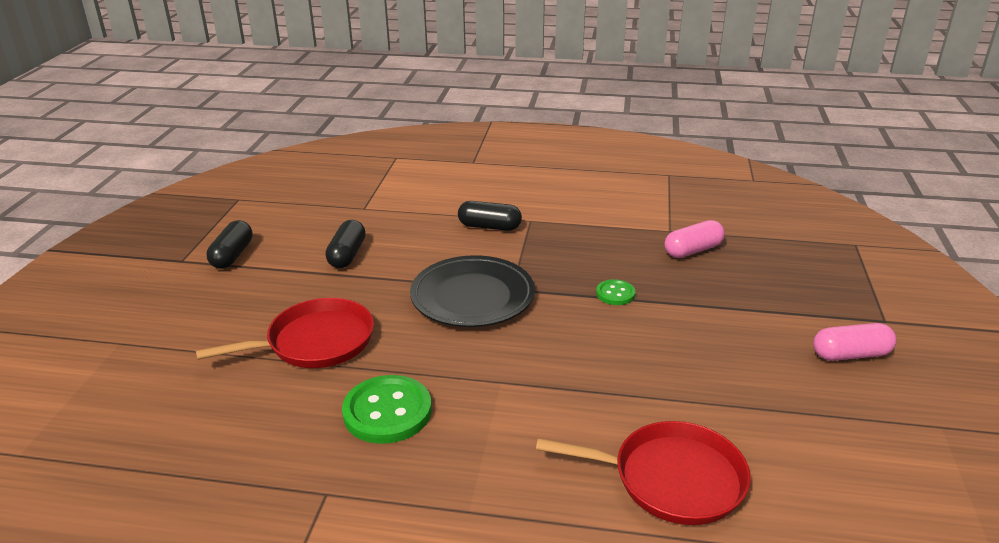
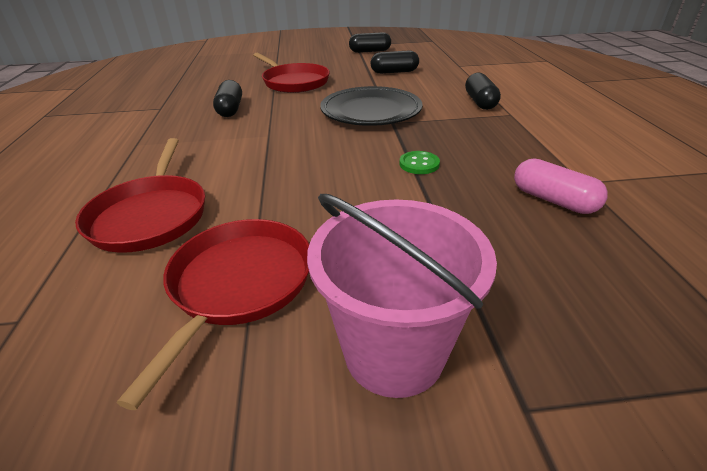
camera: 75 degrees right, 5 degrees up
(387, 412) = (230, 109): green button -> black capsule
(785, 417) = (238, 284): none -> red pan
(850, 354) = (394, 352): pink capsule -> pink bucket

